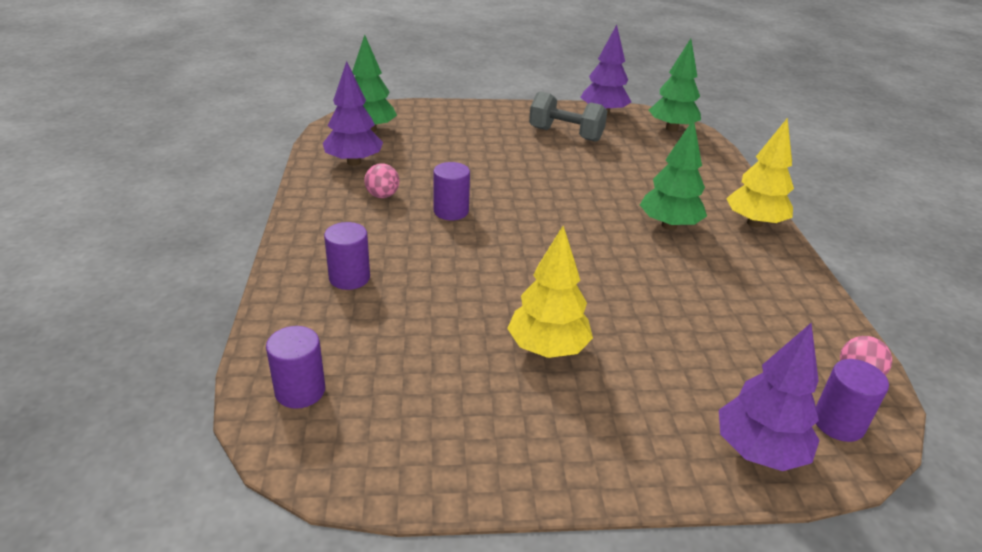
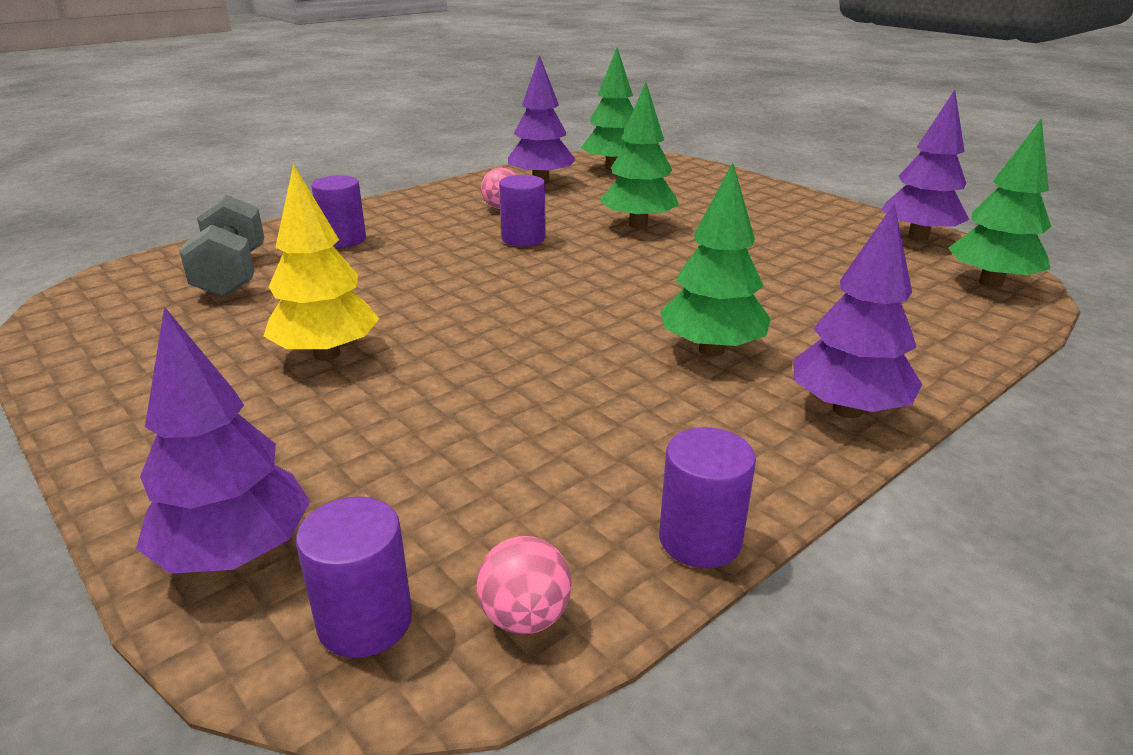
camera: 55 degrees right, 5 degrees down
(300, 391) = (157, 276): purple cylinder -> purple cylinder (700, 540)
(482, 168) = (638, 224): none -> green tree
(565, 134) = (808, 235): grey dumbbell -> grey dumbbell (232, 274)
(754, 223) = (847, 410): yellow tree -> purple tree

